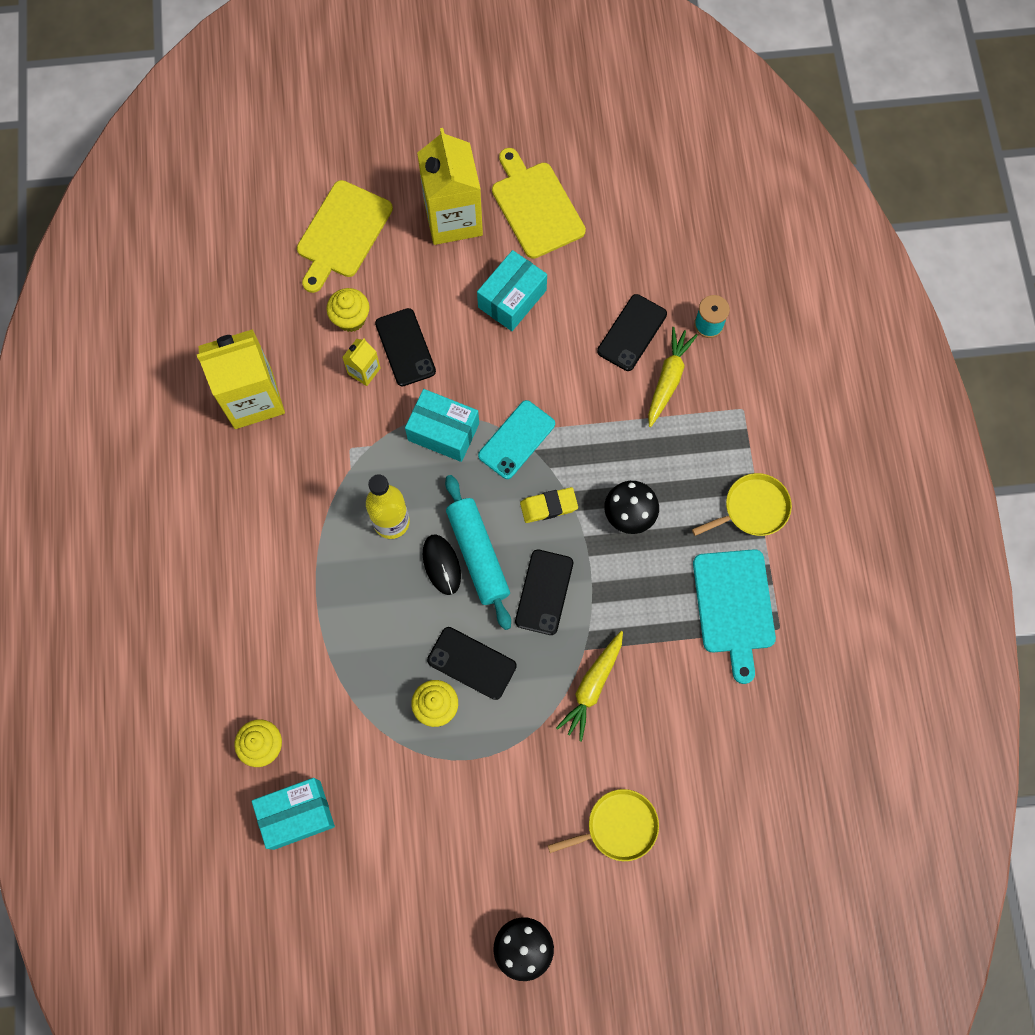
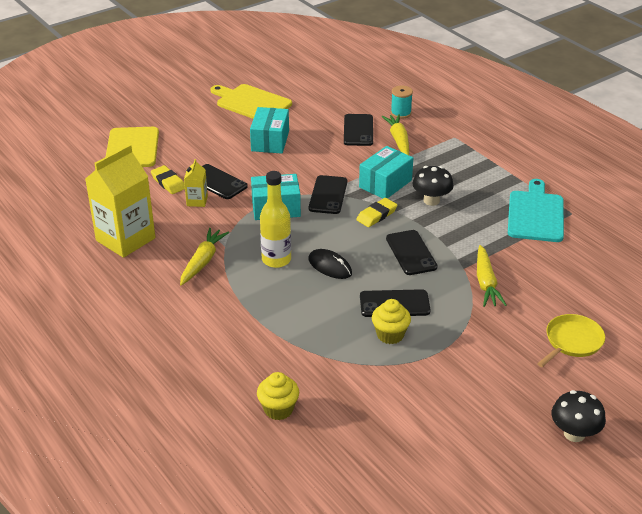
camera: 30 degrees left, 35 degrees down
(297, 814) = (338, 437): turquoise box -> turquoise box (385, 184)
(313, 481) = (203, 261): none -> yellow carrot
(351, 319) = (168, 182): yellow cupcake -> yellow eraser
(453, 218) = (202, 123): yellow carton -> none
(478, 555) = (350, 252): turquoise rolling pin -> none
(516, 440) = (328, 195): turquoise phone -> black phone
(734, 606) = (535, 214): turquoise cutting board -> turquoise cutting board turned 135 degrees counterclockwise
(752, 509) = (502, 172): yellow pan -> none

